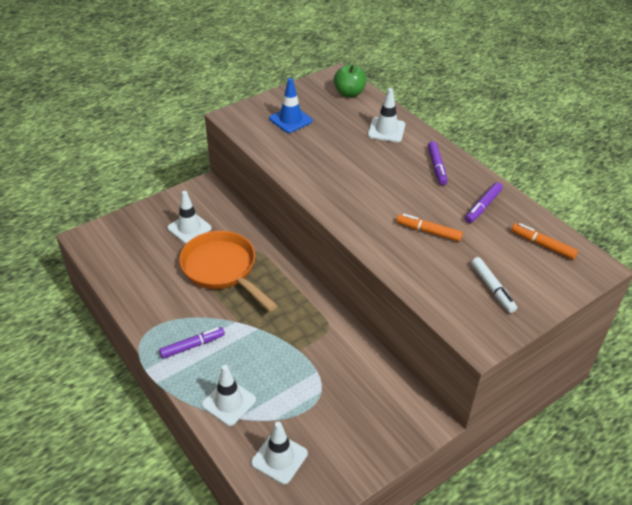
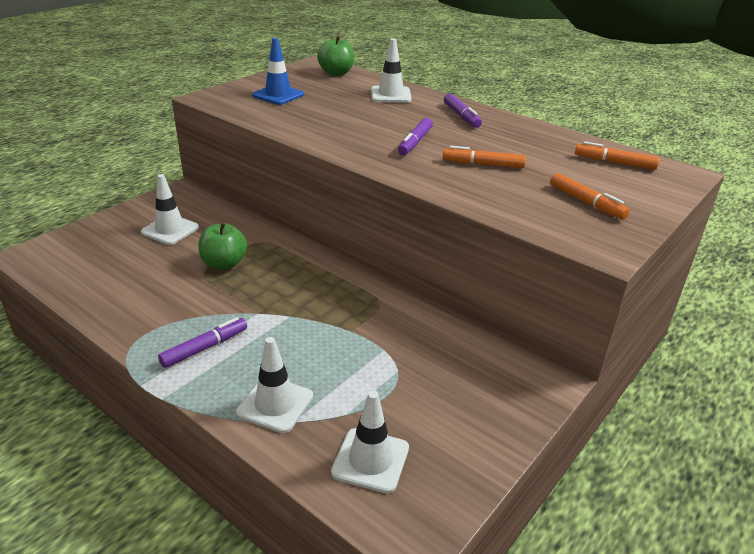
camera: 15 degrees left, 10 degrees down
(222, 269) = (224, 264): orange pan -> green apple
(482, 206) = (530, 140): purple marker -> purple marker (415, 142)
(492, 288) = (586, 202): white marker -> orange marker

